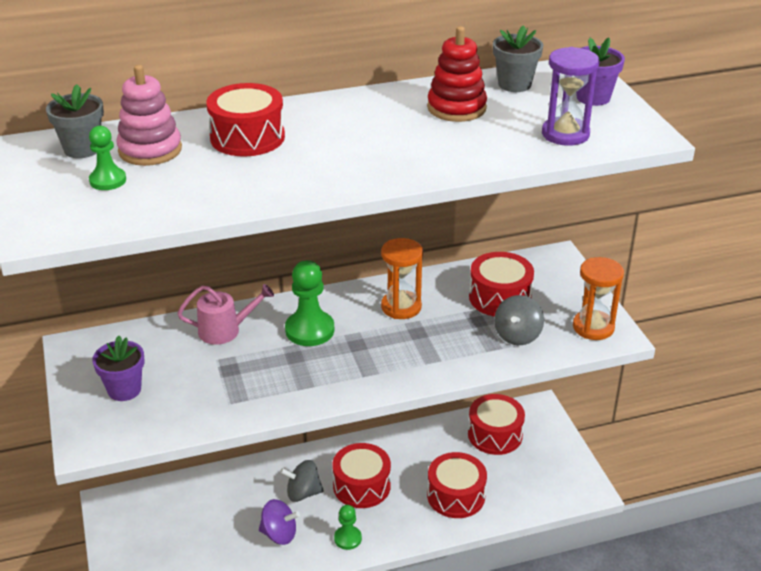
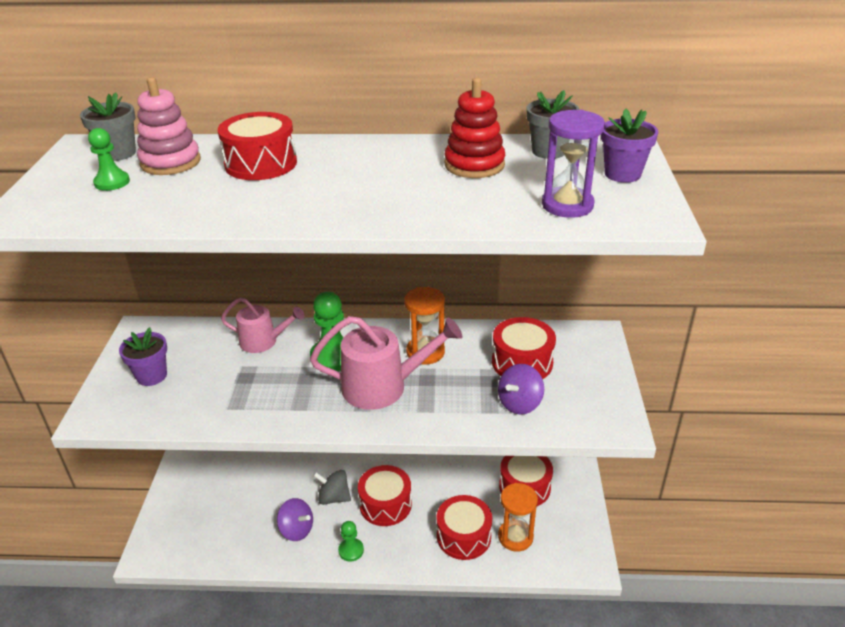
camera: 20 degrees right, 0 degrees up
(379, 348) = (384, 386): none -> pink watering can
(517, 335) = (519, 403): grey spinning top -> purple spinning top
(593, 327) = (600, 412): orange hourglass -> orange hourglass (515, 537)

